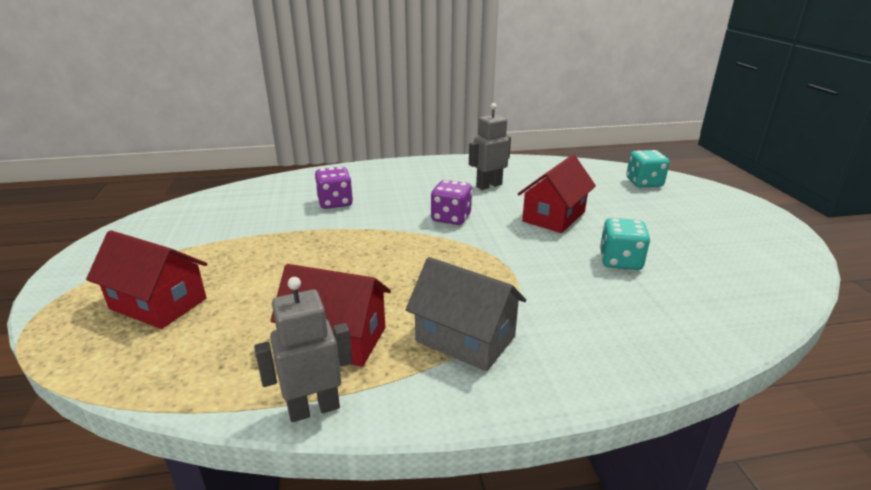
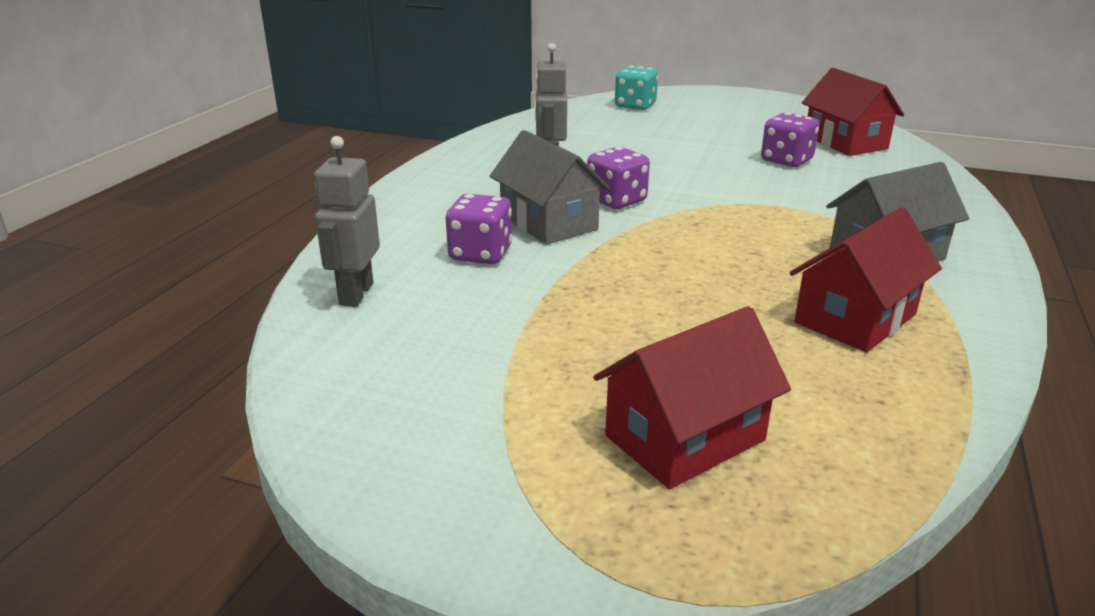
camera: 60 degrees left, 0 degrees up
(314, 408) = (981, 353): grey robot -> grey robot (355, 294)
(394, 208) = (548, 222): none -> grey house
(554, 216) = (668, 157): red house -> red house (845, 142)
(620, 261) = (786, 160): turquoise dice -> purple dice

